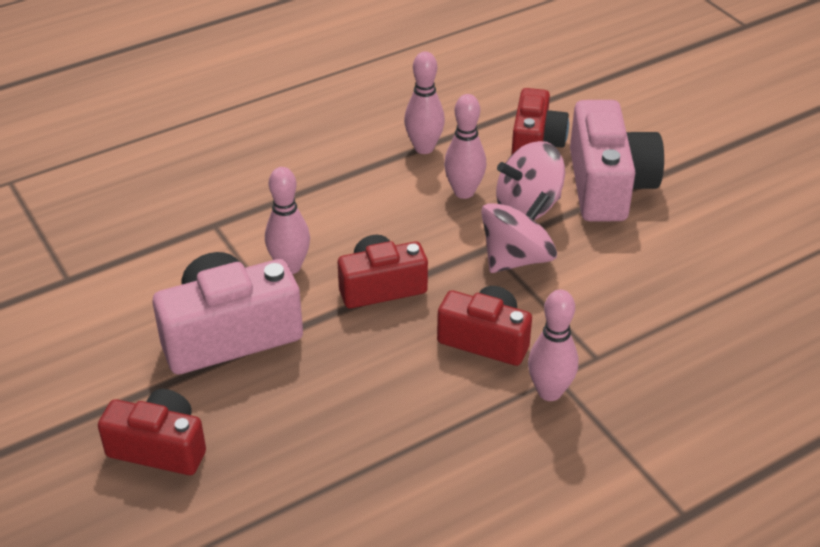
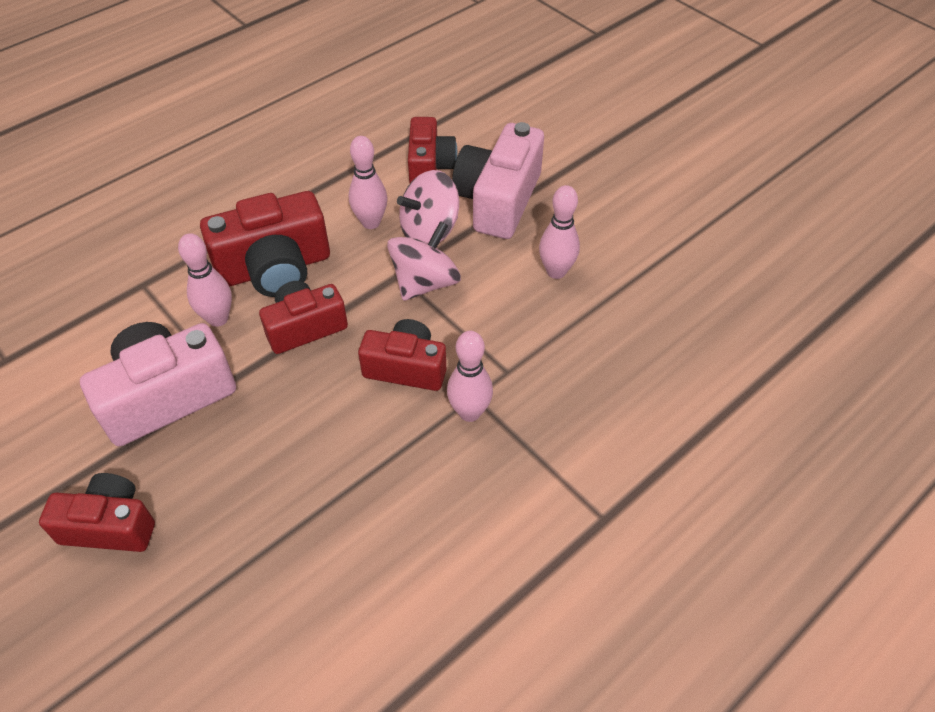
camera: 10 degrees left, 10 degrees up
(355, 225) = (275, 268): none -> red camera
(424, 148) = (330, 183): pink bowling pin -> pink bowling pin (556, 271)
(608, 185) = (498, 200): pink camera -> pink camera turned 150 degrees counterclockwise

